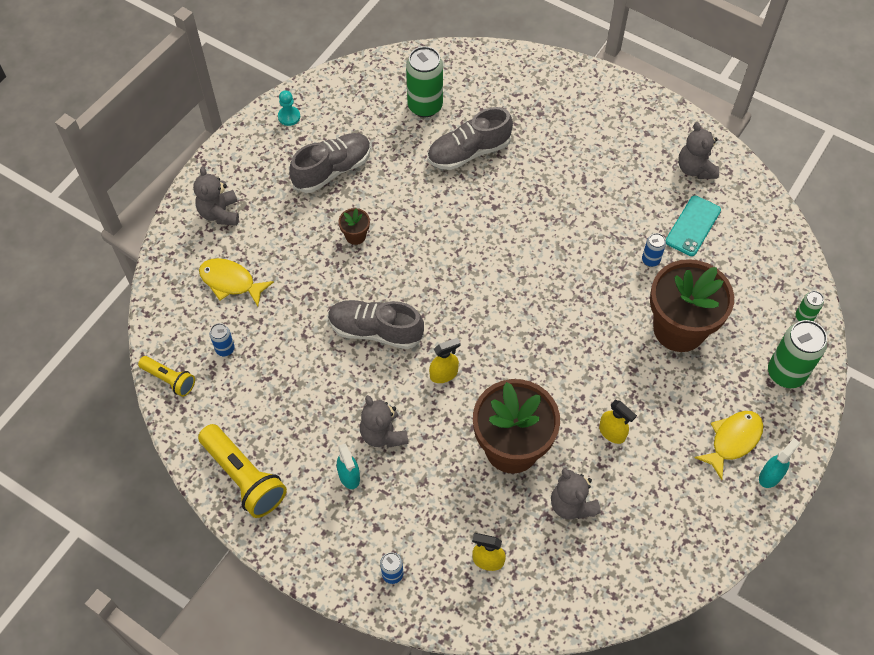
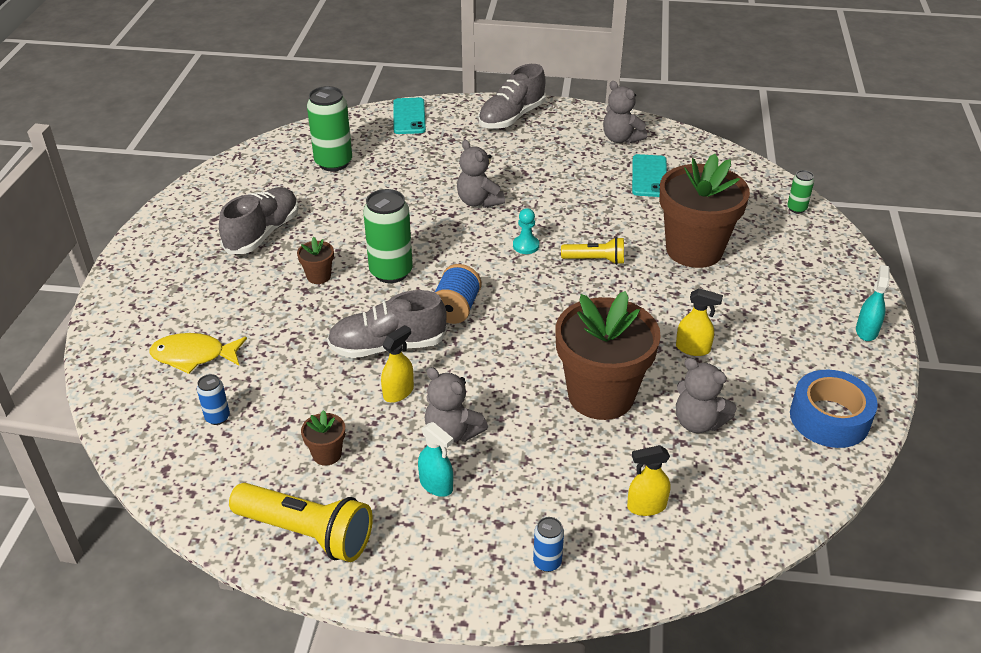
camera: 25 degrees left, 20 degrees down
(169, 379) = (160, 469): yellow flashlight -> yellow flashlight (595, 260)
(220, 213) = (150, 302): grey teddy bear -> grey teddy bear (478, 201)
(286, 415) = (327, 454): none -> brown flower pot
(289, 116) = (191, 206): turquoise pawn -> turquoise pawn (526, 246)
(444, 374) = (486, 358): yellow spray bottle -> yellow spray bottle (398, 392)
(446, 314) = (456, 309): none -> blue spool
(468, 152) = (399, 183): grey shoe -> grey shoe (511, 117)
(517, 69) = (409, 116): none -> turquoise phone
(650, 260) = (629, 210): blue can -> none
(678, 546) = (829, 418): none -> blue tape
(732, 440) = (810, 316): yellow fish -> none
(786, 373) = (815, 252): green can -> green can (391, 272)

